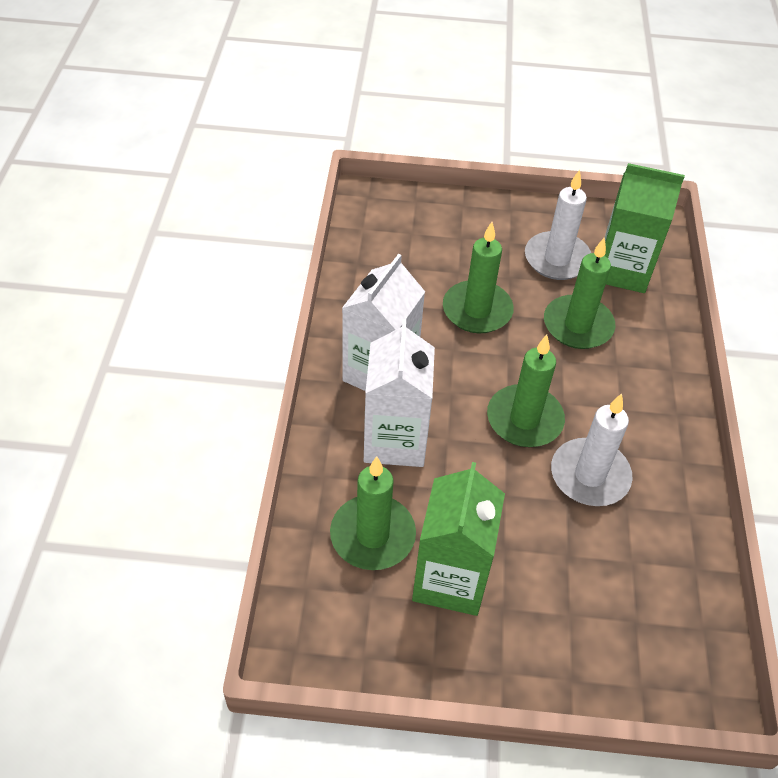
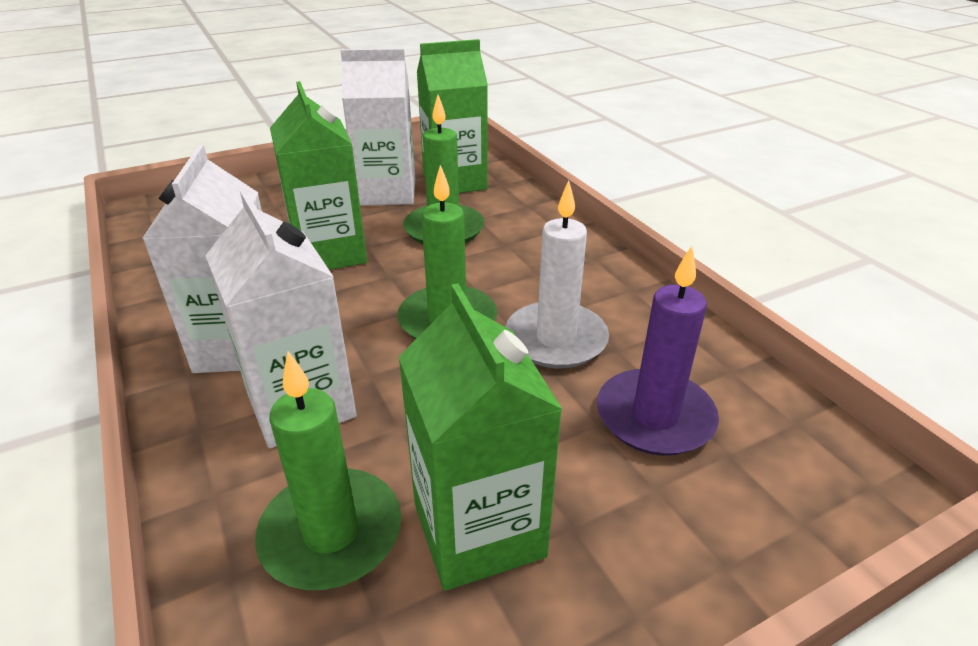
camera: 30 degrees left, 15 degrees down
(477, 310) = (329, 253): green candle -> green carton
(557, 259) = (387, 192): white candle -> white carton
(610, 570) = (655, 417): none -> purple candle

